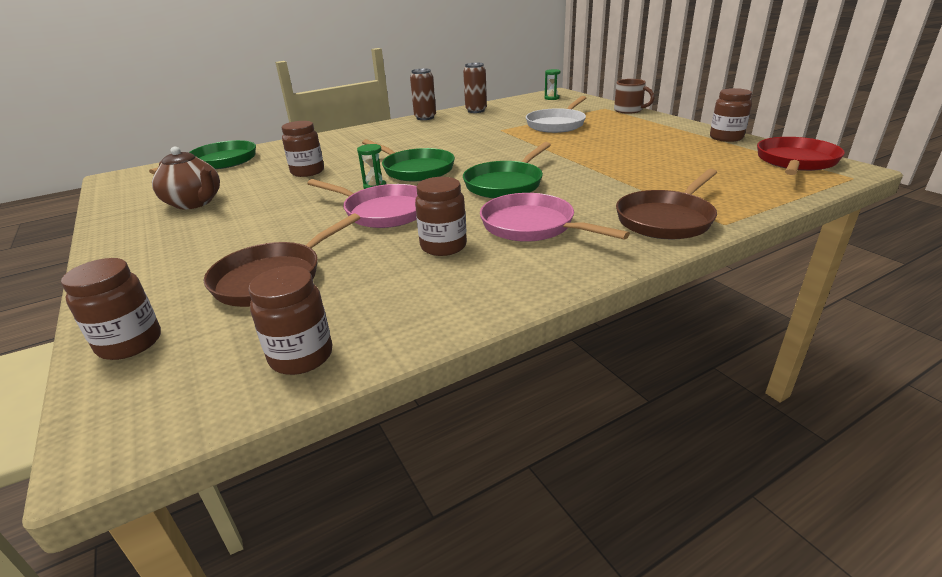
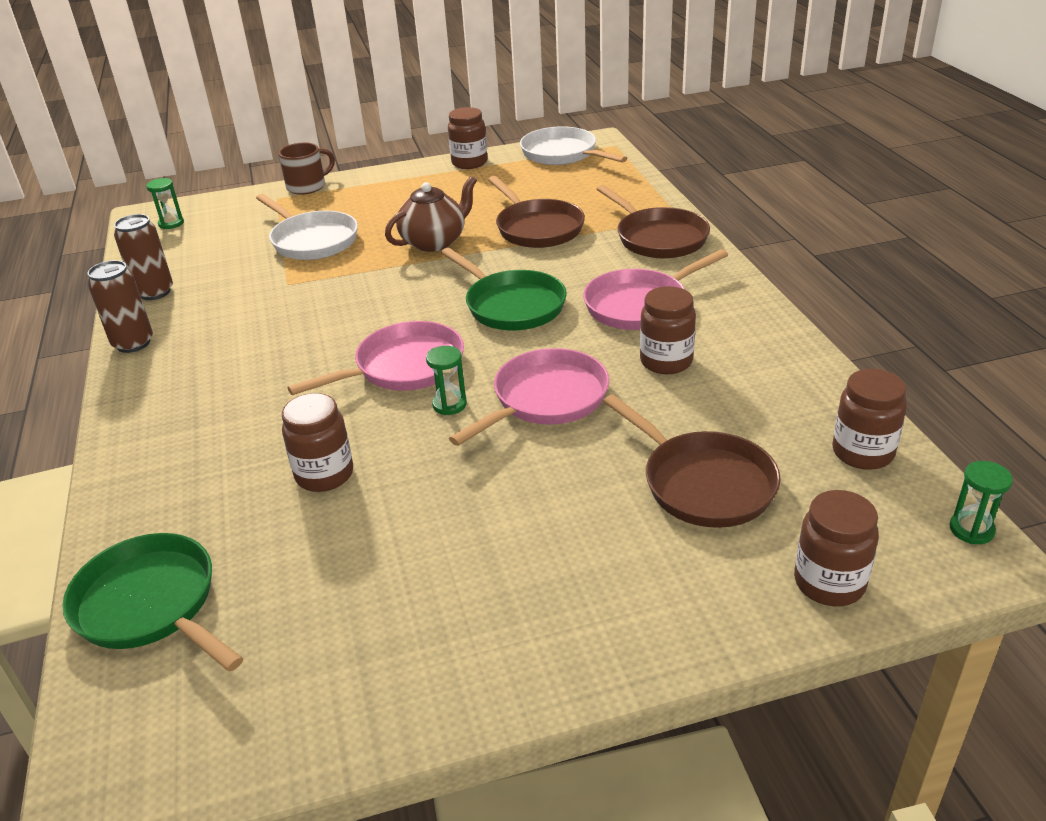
camera: 75 degrees left, 5 degrees up
(156, 434) = (971, 529): none -> green hourglass
(195, 203) = (386, 605): brown teapot -> brown teapot (434, 242)
(415, 169) = (403, 367): green pan -> pink pan
(636, 174) = (537, 228): none -> brown pan
(795, 162) = (562, 154): red pan -> white pan

